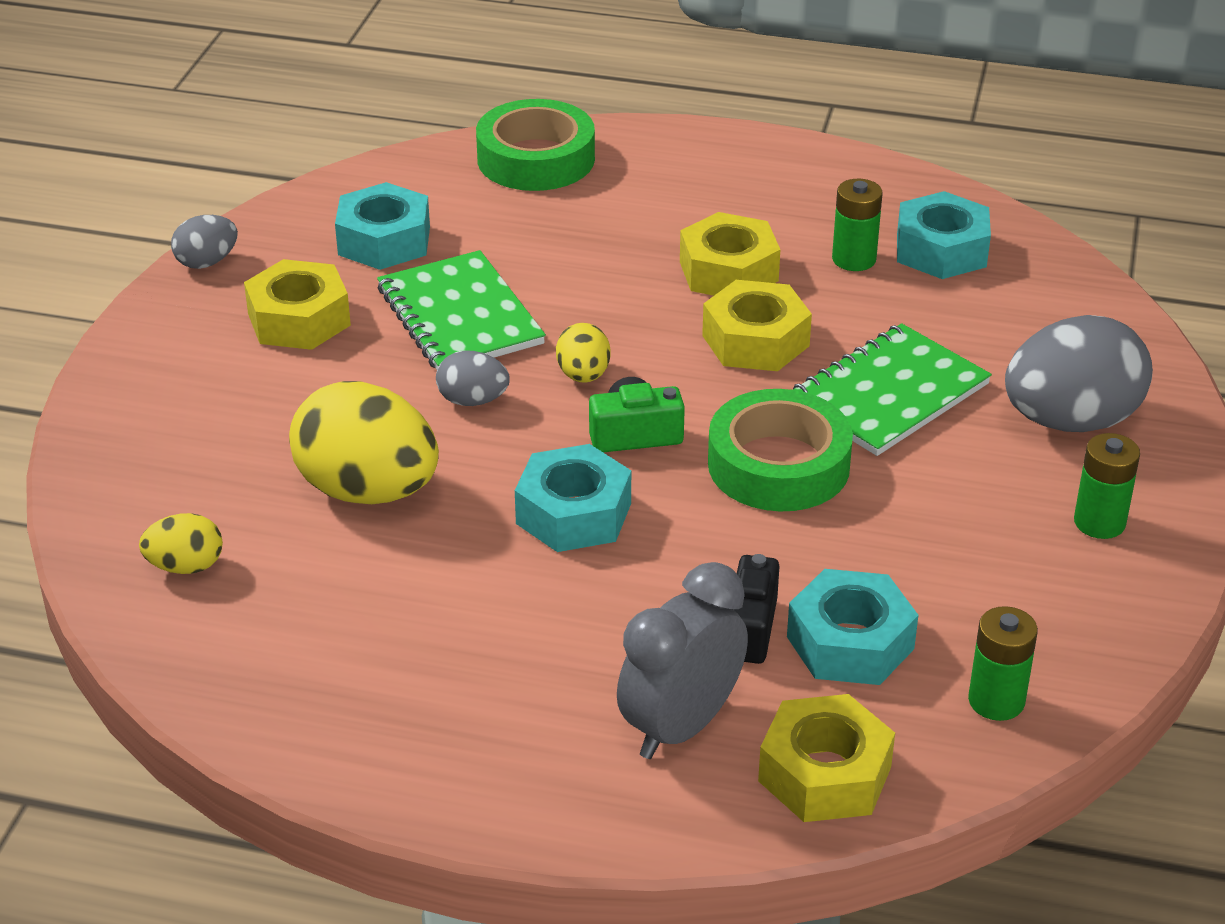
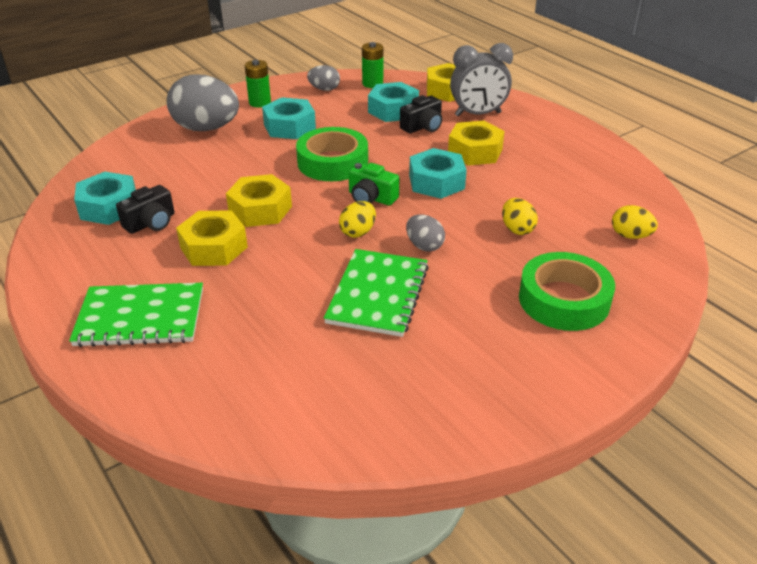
camera: 140 degrees left, 0 degrees up
(207, 262) = (495, 425): grey egg -> grey egg (324, 89)
(299, 319) = (470, 341): yellow nut -> yellow nut (475, 151)
(368, 491) = (517, 229): yellow egg -> yellow egg, size x0.49
(384, 241) = (362, 374): turquoise nut -> turquoise nut (289, 127)
(536, 159) = (187, 388): green tape -> green tape (564, 300)
(854, 259) = (151, 223): green battery -> black camera
(889, 394) = (248, 165): green notebook -> green notebook (140, 317)

